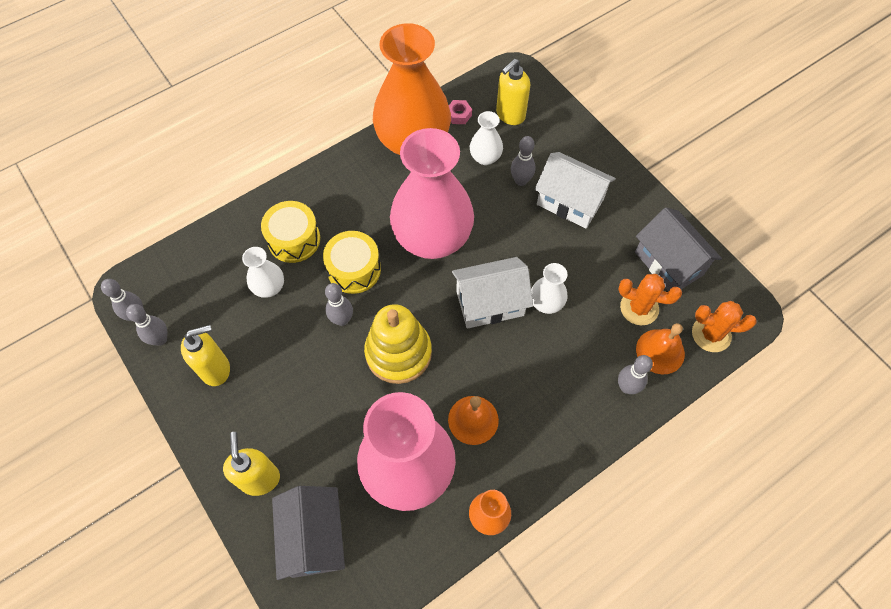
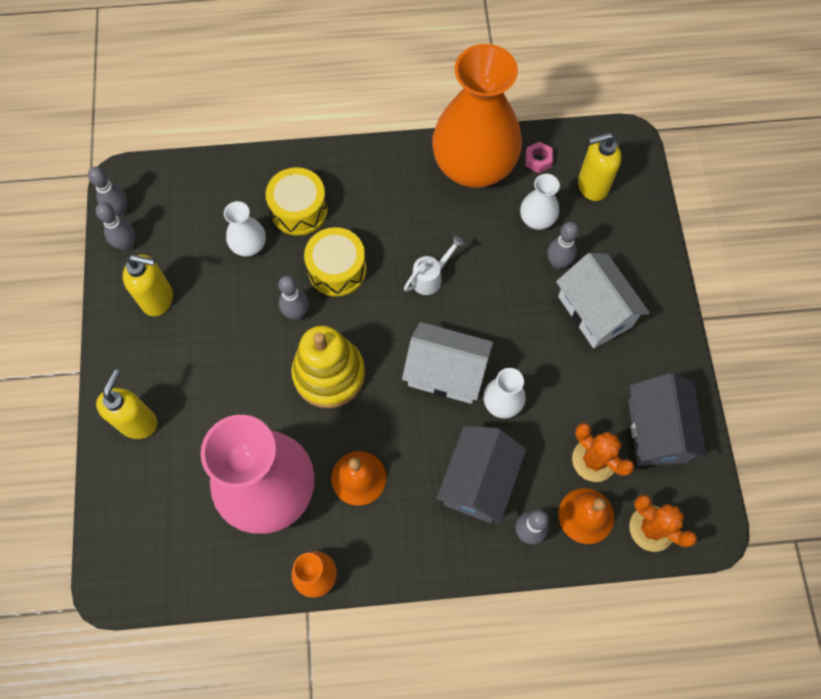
camera: 30 degrees right, 5 degrees up
(314, 538) = (153, 503): grey house -> grey house (478, 482)
(432, 238) = (431, 277): pink vase -> white watering can

